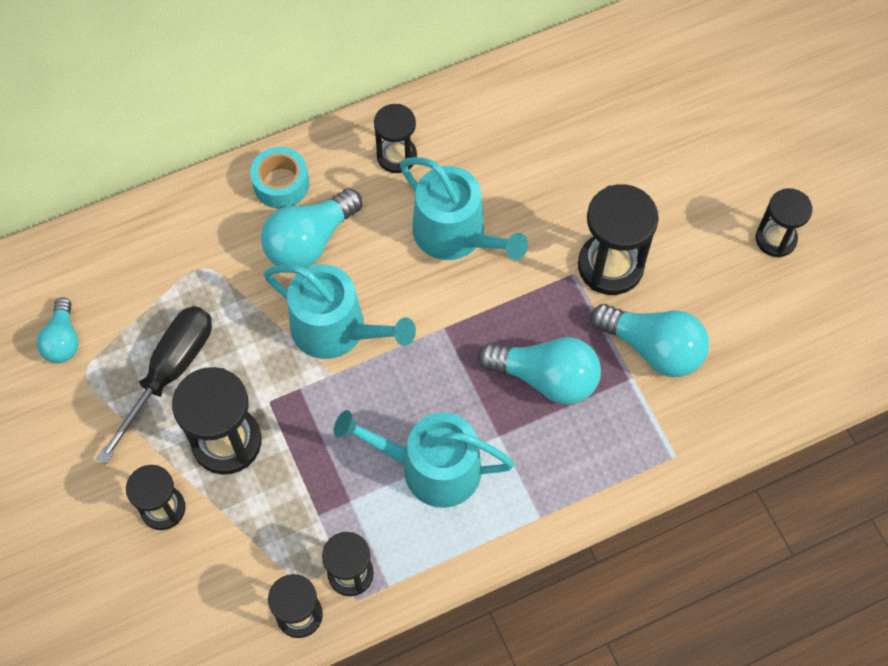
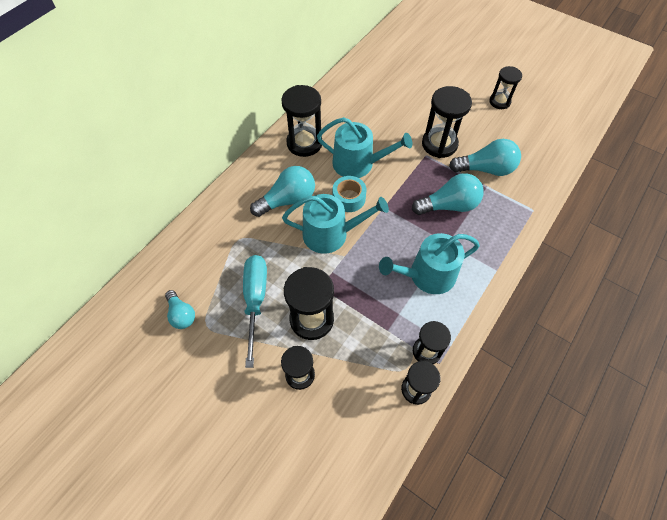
camera: 30 degrees left, 5 degrees down
(169, 372) = (255, 300): black screwdriver -> turquoise screwdriver
(281, 184) = (254, 181): turquoise tape -> turquoise tape (349, 198)
(309, 242) = (288, 200): turquoise light bulb -> turquoise light bulb turned 135 degrees counterclockwise
(396, 156) = (304, 143): black hourglass -> black hourglass, size x1.59

